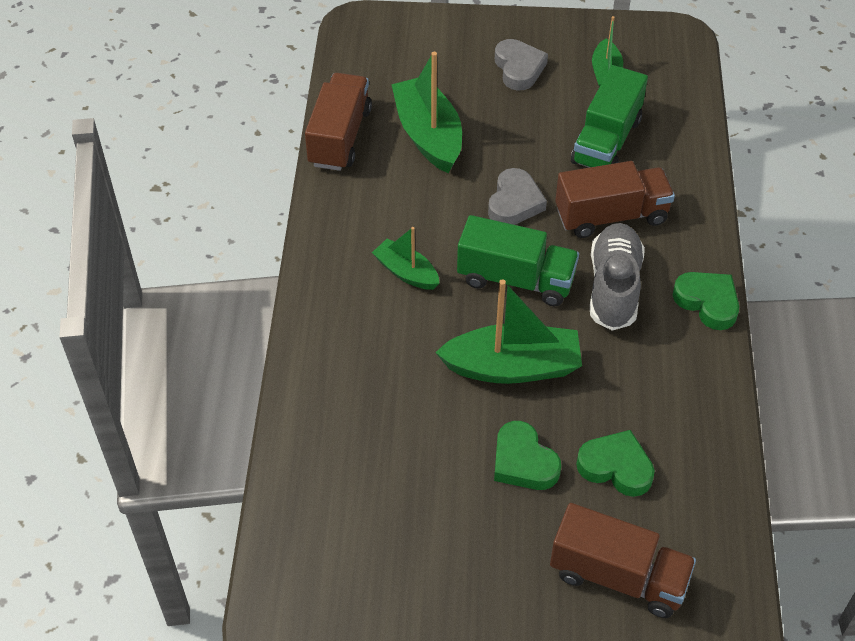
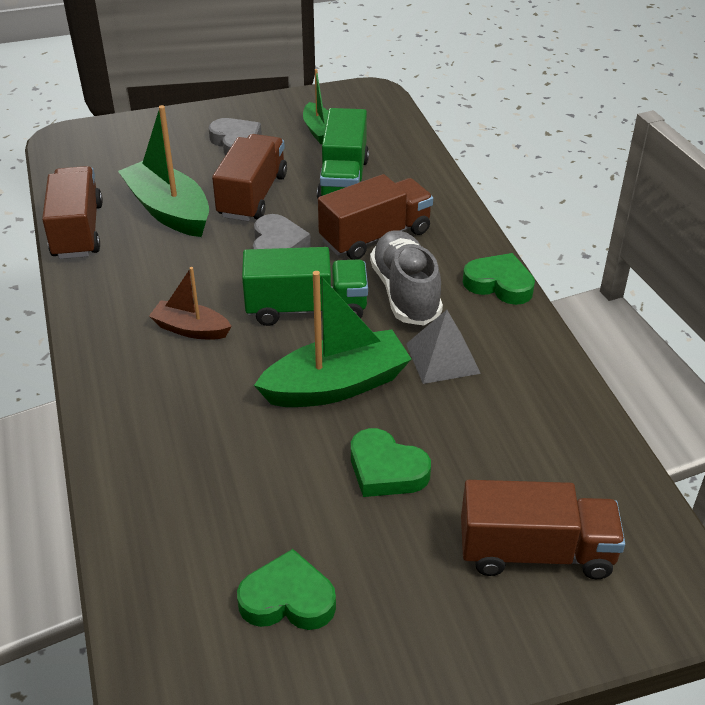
camera: 20 degrees left, 10 degrees down
(406, 272) = (191, 329): green boat -> brown boat
(512, 137) = (252, 196): none -> brown truck
(616, 467) = (483, 448): green heart -> green heart (288, 599)
(619, 367) = (442, 358): none -> grey pyramid

